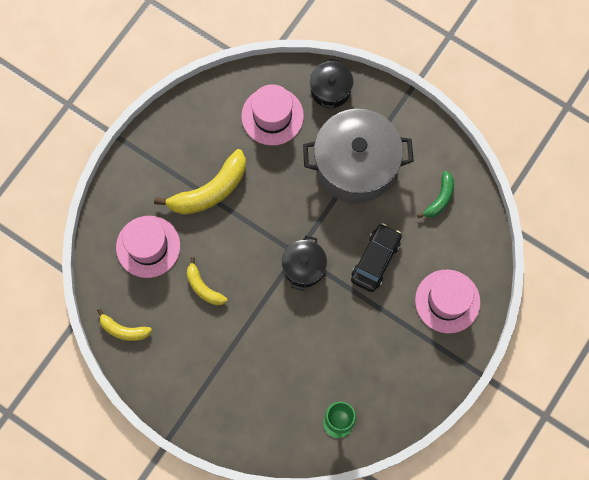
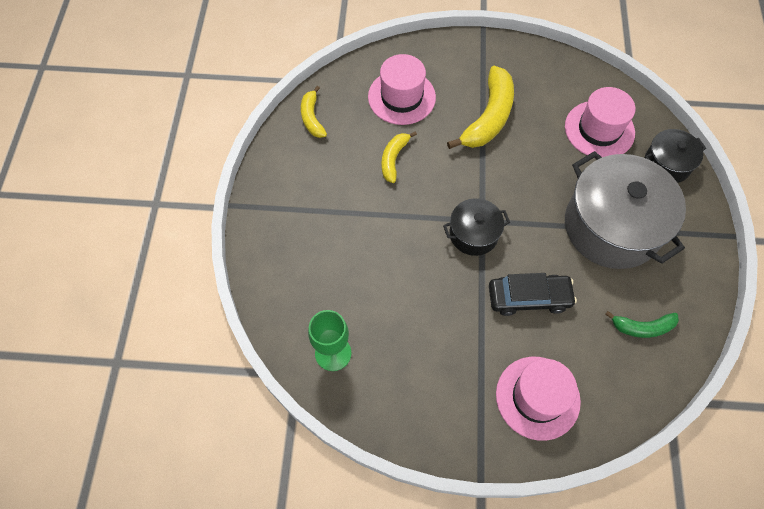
camera: 60 degrees right, 10 degrees down
(210, 191) = (488, 117): yellow banana -> yellow banana turned 90 degrees counterclockwise

